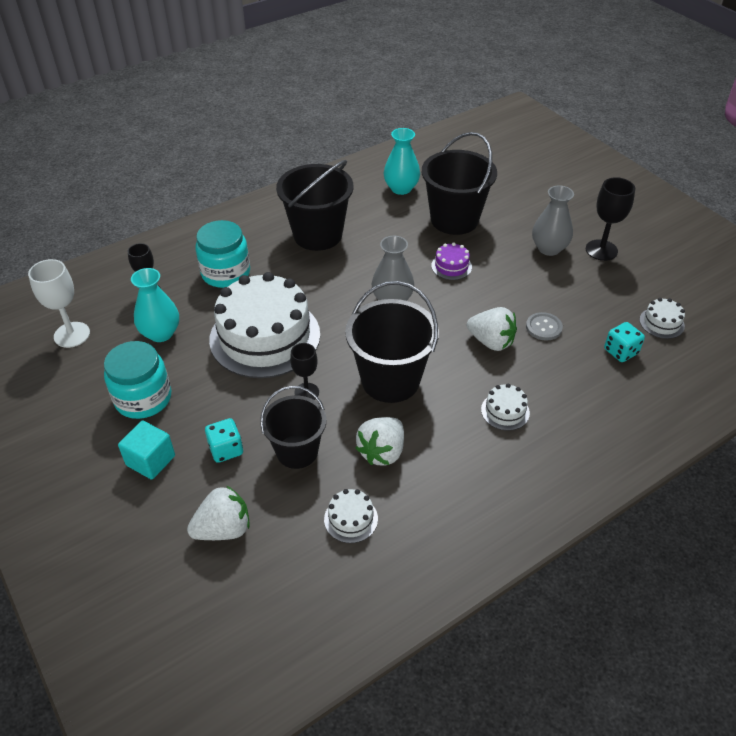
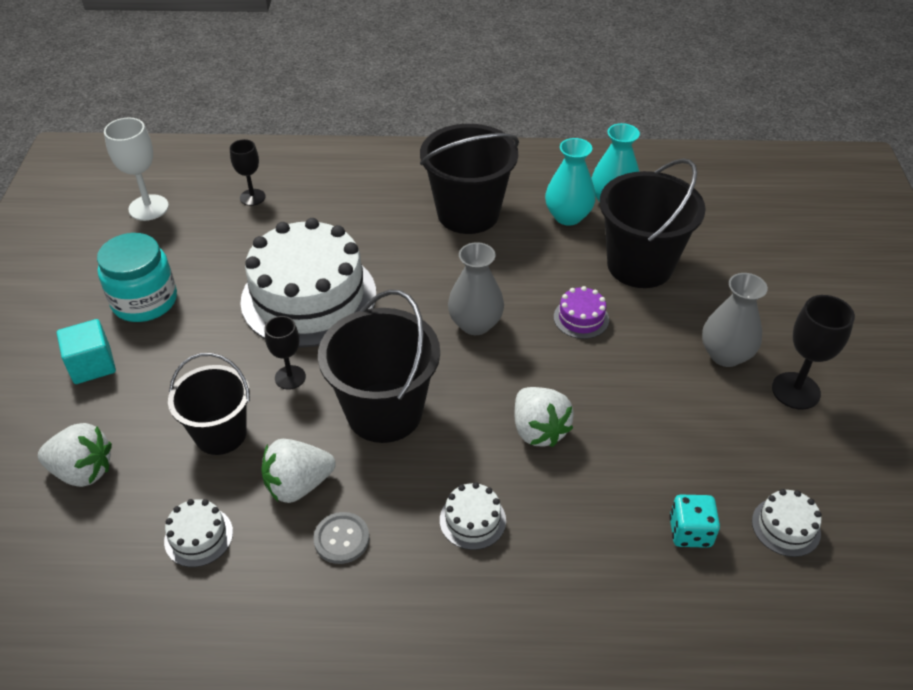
camera: 35 degrees right, 0 degrees up
(161, 333) = (221, 244): turquoise vase -> turquoise vase (568, 216)
(226, 273) = (337, 212): turquoise jar -> none
(226, 449) = (162, 393): turquoise dice -> none
(543, 327) = (620, 447): grey button -> grey button (341, 539)

